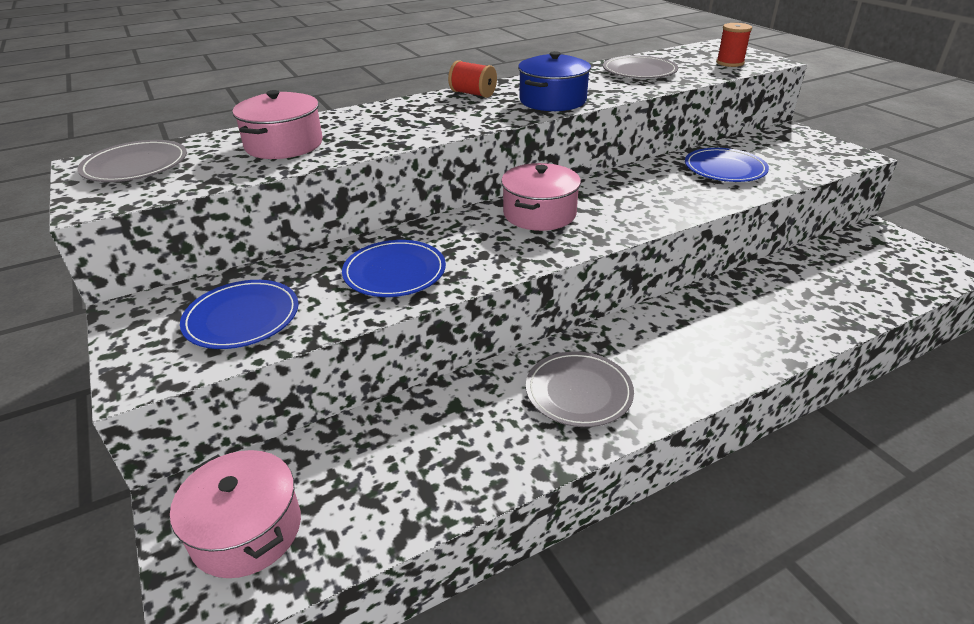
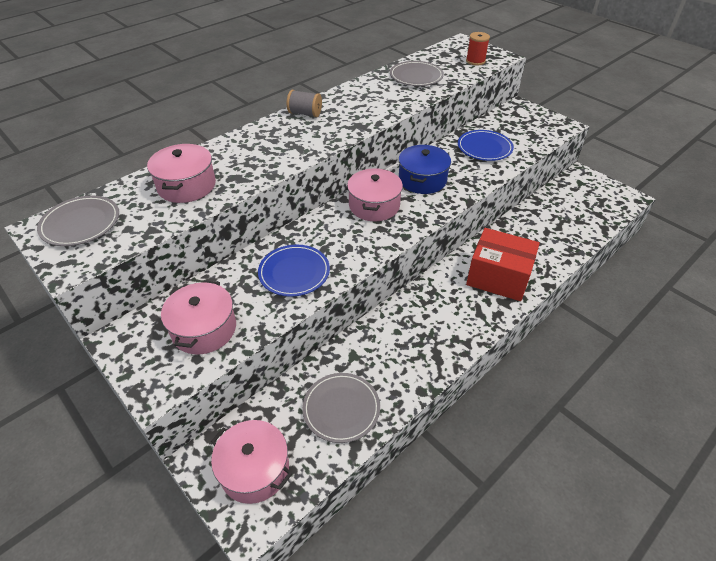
camera: 15 degrees left, 10 degrees up
(242, 318) = (204, 329): blue plate -> pink pot
(473, 94) = (305, 113): red spool -> grey spool
(552, 100) = (365, 115): blue pot -> blue pot (422, 180)
(578, 392) = (427, 330): grey plate -> grey plate (341, 408)
(713, 340) = (498, 277): none -> red box

